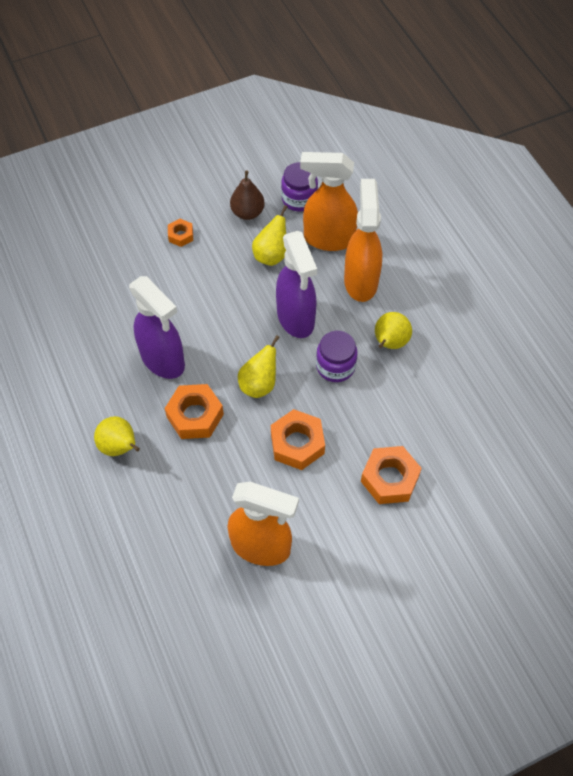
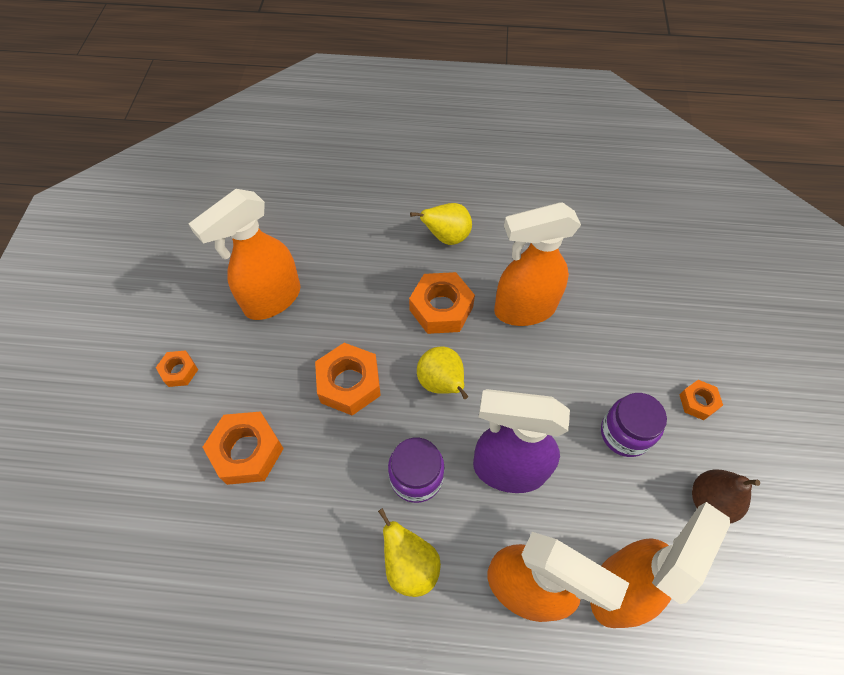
camera: 120 degrees right, 0 degrees up
(163, 360) = (523, 309): purple spray bottle -> orange spray bottle
(271, 255) = (622, 493): yellow pear -> none
(299, 199) = (713, 589): purple jar -> purple jar (625, 433)
(366, 572) = (179, 371): none -> orange nut

